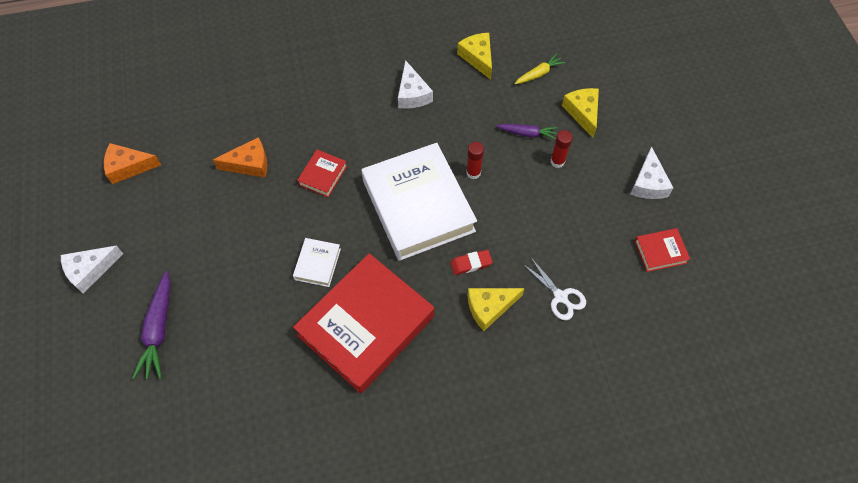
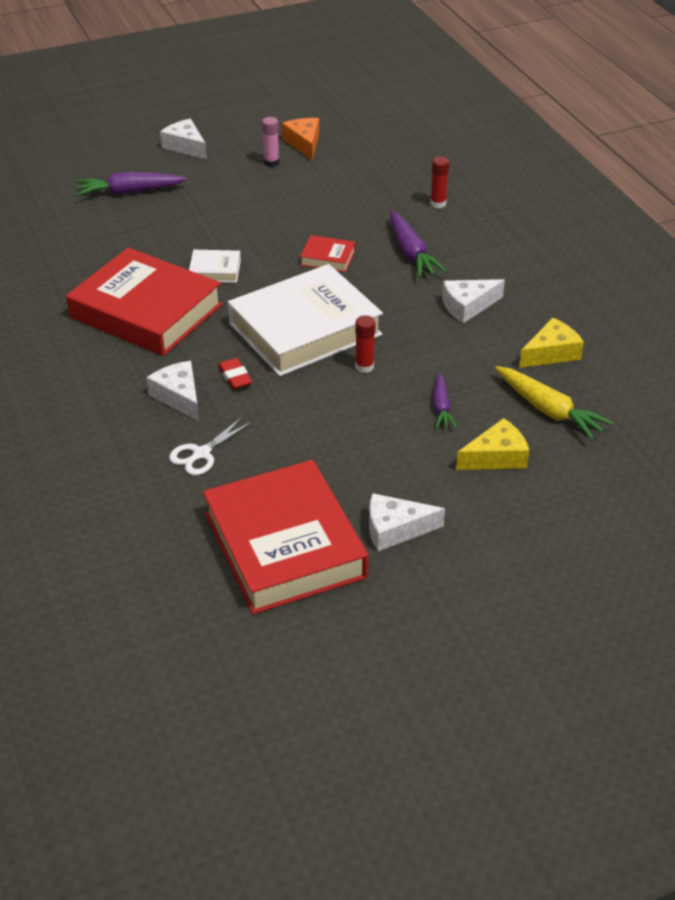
camera: 80 degrees right, 20 degrees down
(152, 198) = (271, 162): none -> pink glue stick
(249, 164) = (328, 210): orange cheese -> none
(332, 116) = (411, 253): none -> purple carrot
(489, 307) = (179, 397): yellow cheese -> white cheese
(539, 74) = (548, 410): yellow carrot -> yellow carrot, size x1.62
(557, 161) = (404, 438): red glue stick -> red glue stick (438, 204)
(660, 252) = (284, 545): red book -> red book, size x2.37

